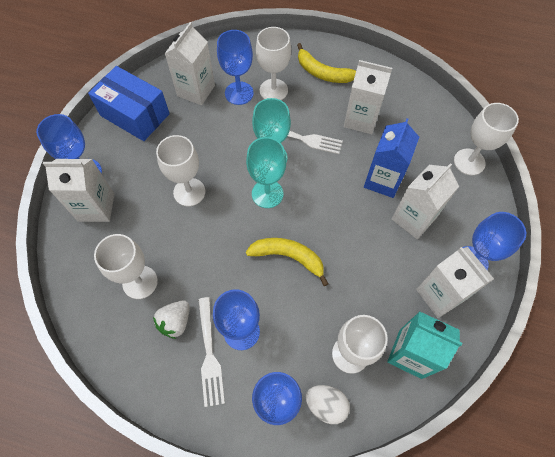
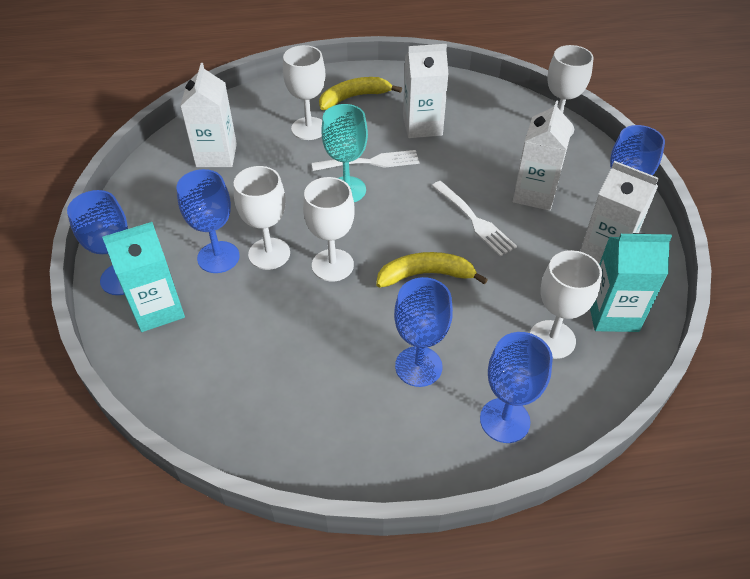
camera: 25 degrees left, 15 degrees down
(96, 207) = (158, 309): white carton -> turquoise carton
(135, 115) = (152, 201): blue box -> none
(140, 282) = (263, 365): white goblet -> white goblet (332, 265)
(175, 322) = (333, 388): white strawberry -> none
(209, 355) = (395, 404): white fork -> white fork (474, 220)
(239, 93) = (270, 143): blue goblet -> blue goblet (218, 257)
(267, 194) = (363, 225): turquoise goblet -> none
(322, 73) = (354, 97): yellow banana -> yellow banana turned 150 degrees clockwise
(326, 405) = (558, 398): white egg -> none
(383, 180) = (480, 171): blue carton -> none

